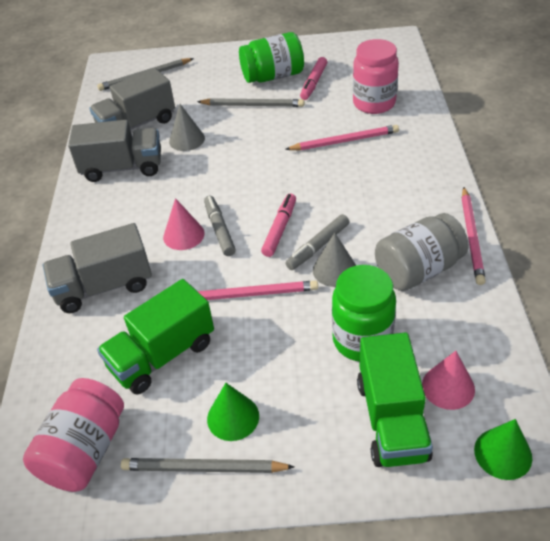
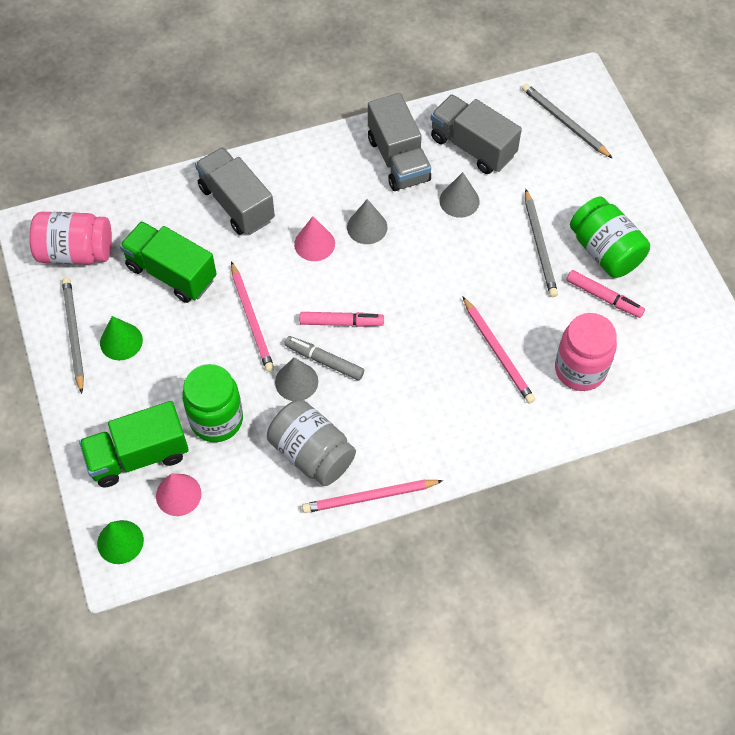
camera: 70 degrees right, 15 degrees up
(183, 197) = (367, 227): none -> grey cone
(219, 229) = (328, 271): grey marker -> none
(314, 83) = (604, 297): pink marker -> pink marker turned 150 degrees counterclockwise

